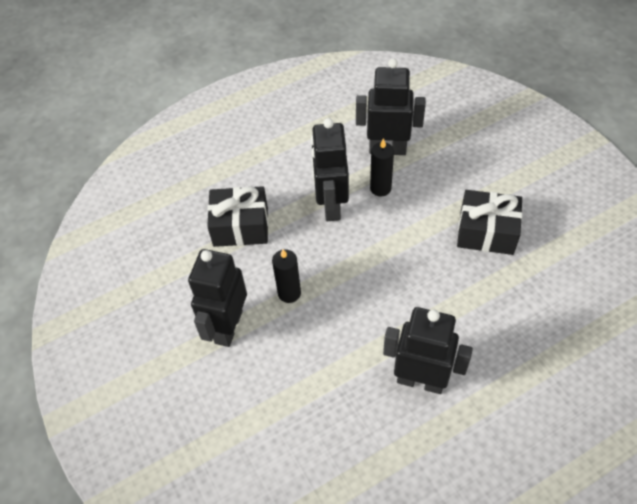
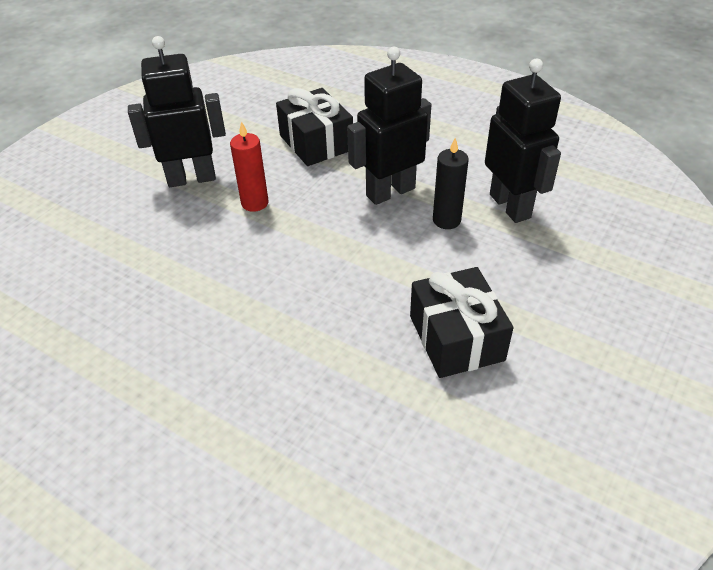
camera: 60 degrees right, 10 degrees down
(289, 293) = (255, 203): black candle -> red candle
(420, 380) = (193, 346): black robot -> none

